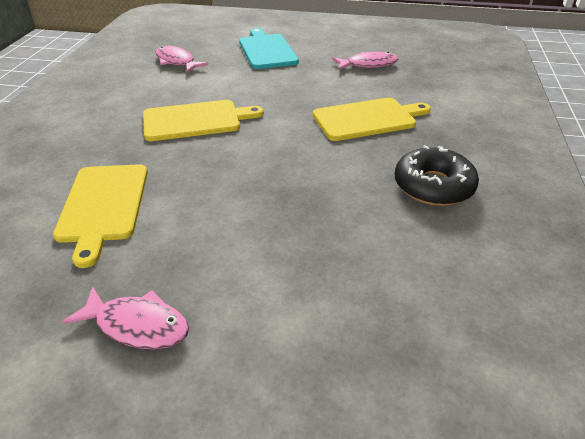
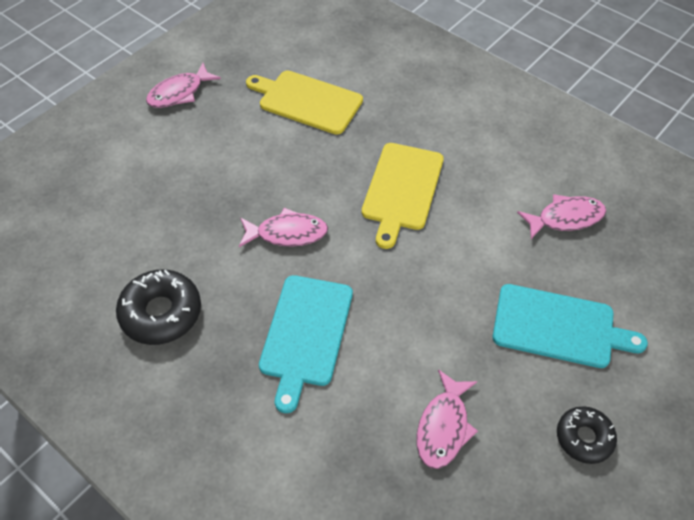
camera: 120 degrees right, 15 degrees up
(290, 156) = (287, 233): none -> pink fish
(327, 35) = (584, 438): none -> black donut
(367, 119) = (305, 334): yellow cutting board -> turquoise cutting board

